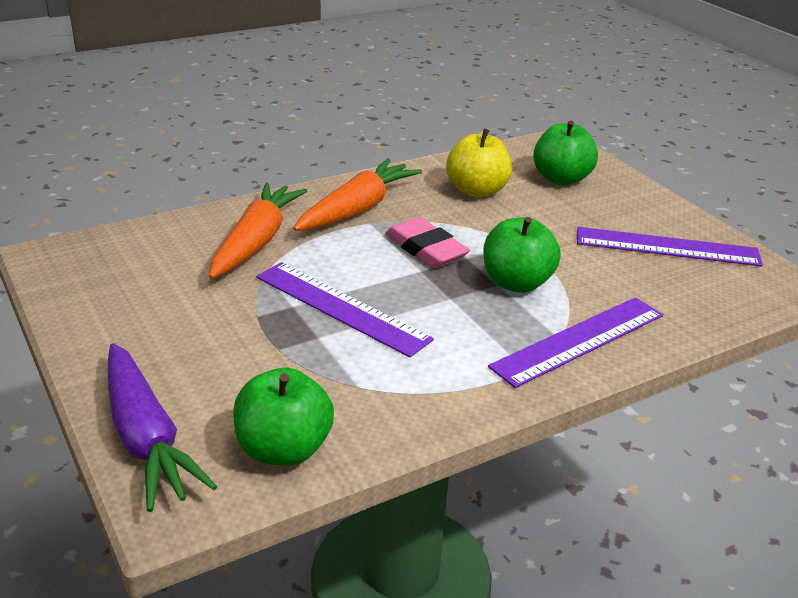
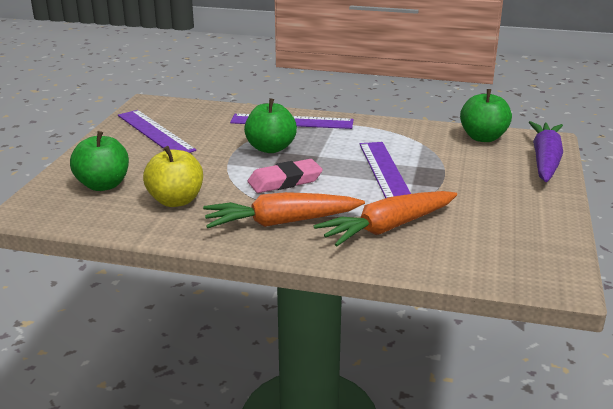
camera: 135 degrees left, 5 degrees down
(426, 249) = (285, 181): pink eraser -> pink eraser turned 60 degrees clockwise

